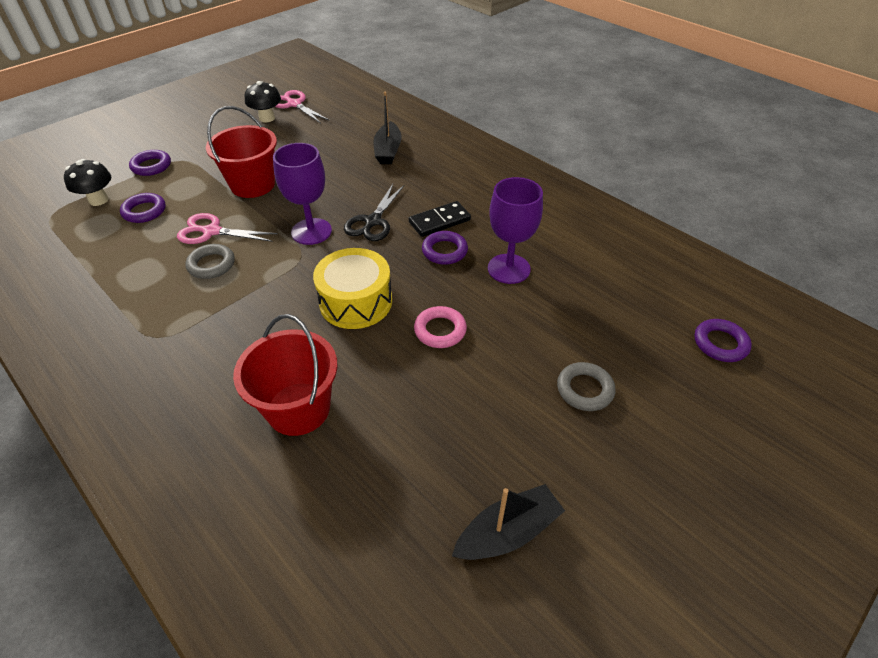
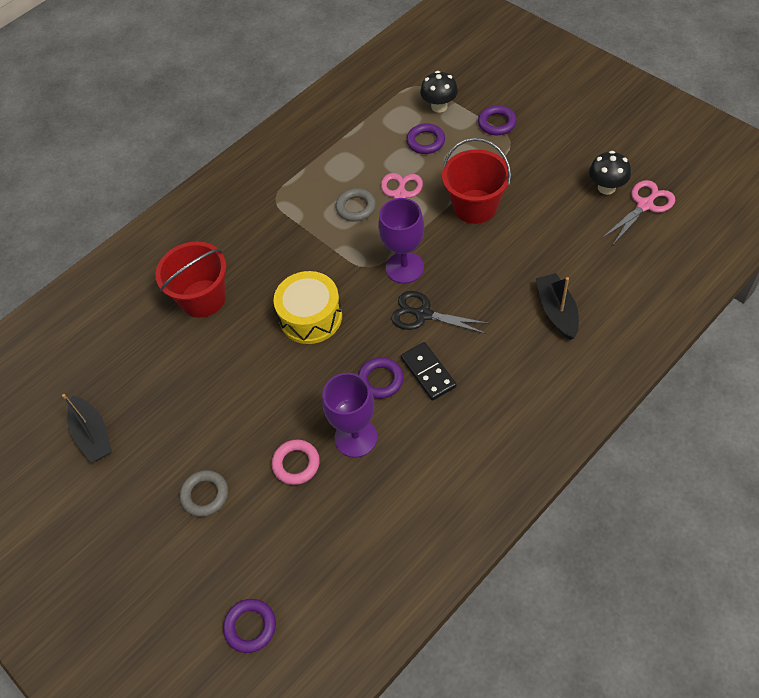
camera: 95 degrees right, 10 degrees up
(388, 151) = (557, 311): black boat -> black boat turned 75 degrees clockwise
(440, 330) = (275, 383): pink ring -> pink ring (296, 464)

